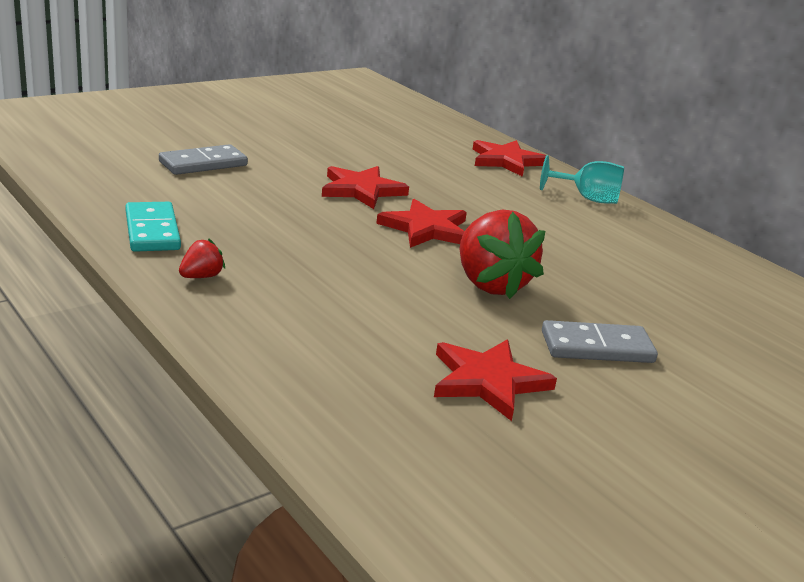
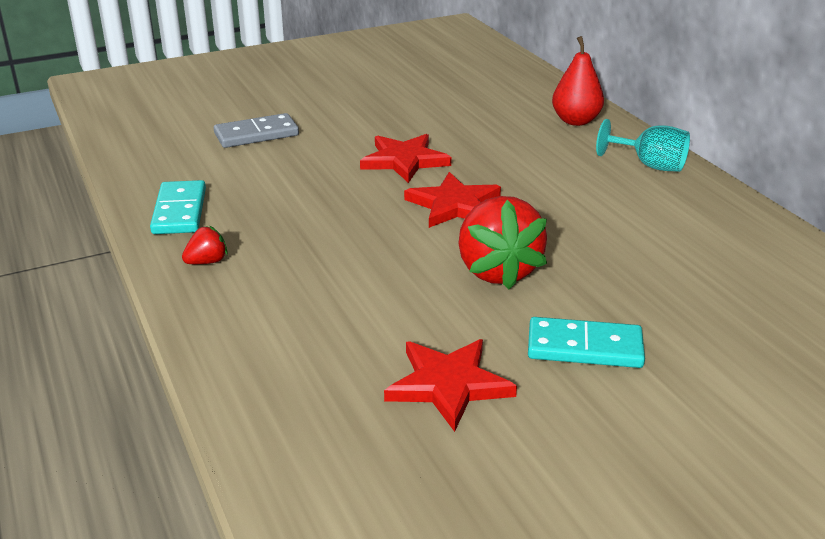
camera: 15 degrees right, 5 degrees up
(506, 161) = (575, 121): red star -> red pear
(597, 347) = (584, 347): grey domino -> turquoise domino

